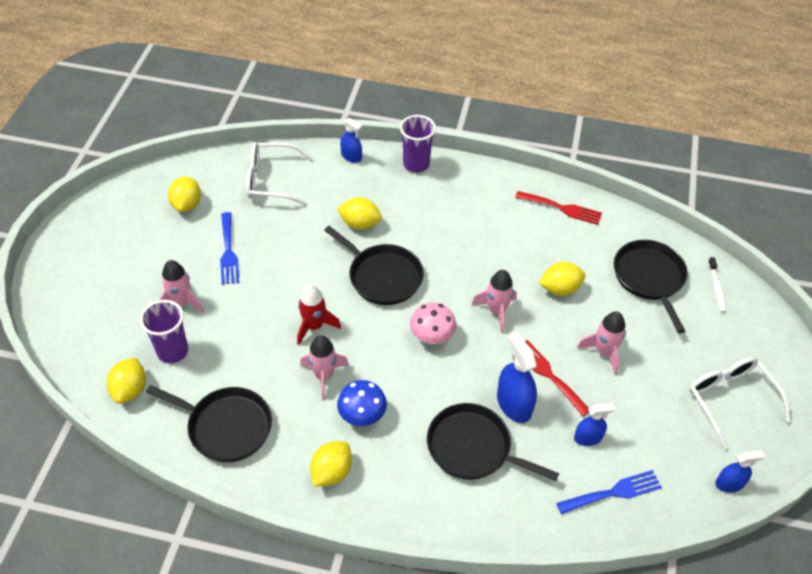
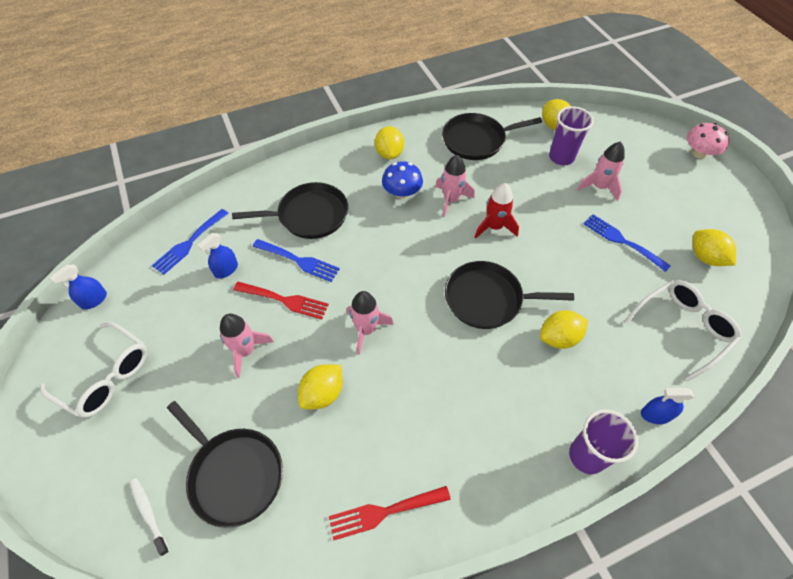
camera: 145 degrees right, 5 degrees up
(432, 335) = (402, 274): pink mushroom -> pink mushroom (699, 153)
(514, 404) = (299, 261): blue spray bottle -> blue fork

